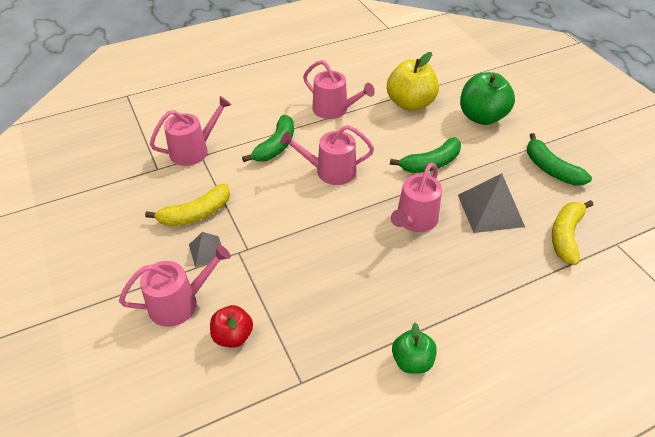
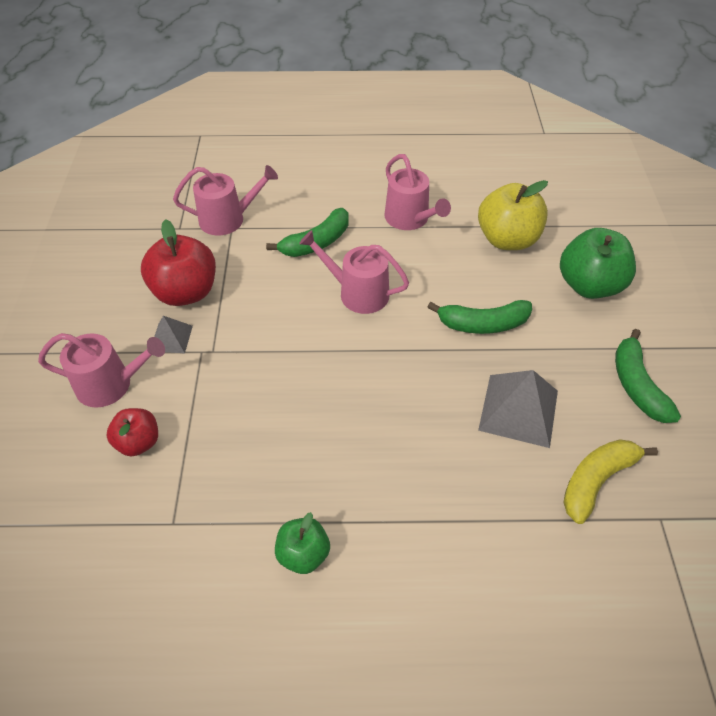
camera: 25 degrees right, 5 degrees up
(196, 214) = (186, 292): yellow banana -> red apple
(414, 220) = (416, 387): pink watering can -> none

